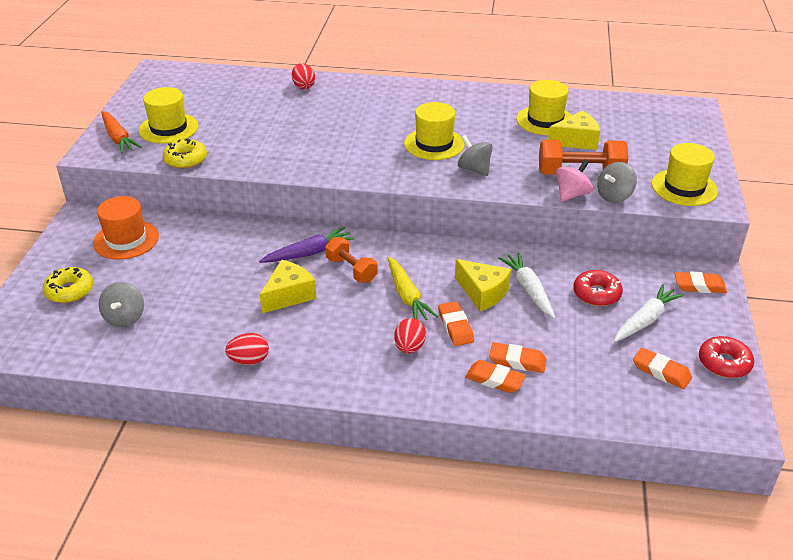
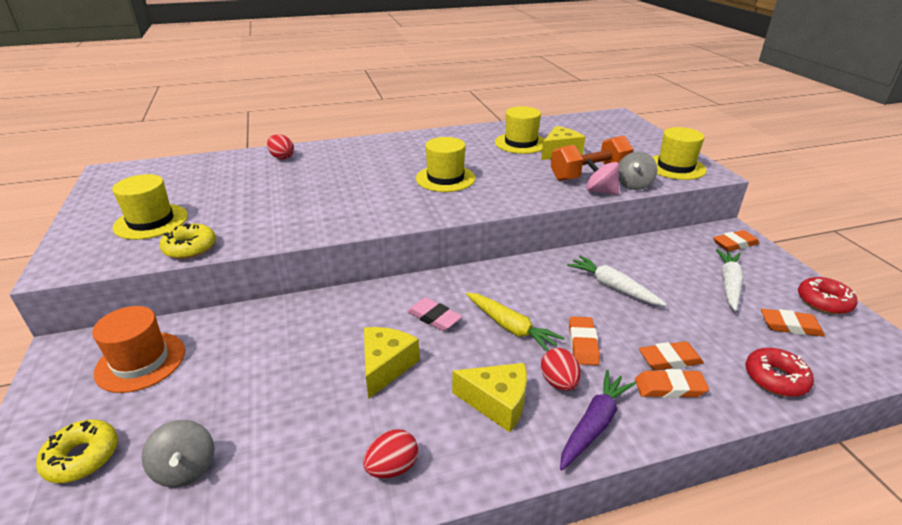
camera: 25 degrees left, 5 degrees down
(118, 138) = (89, 245): orange carrot -> none
(309, 253) = (376, 313): purple carrot -> purple carrot (594, 424)
(351, 270) = (434, 317): orange dumbbell -> pink eraser
(455, 327) = (583, 344): orange eraser -> orange eraser turned 45 degrees clockwise
(474, 169) = (500, 190): grey spinning top -> none
(483, 293) = (577, 302): yellow cheese -> yellow cheese (497, 403)
(572, 194) = (600, 191): pink spinning top -> pink spinning top turned 75 degrees counterclockwise
(596, 294) = (669, 273): red donut -> red donut (775, 378)

